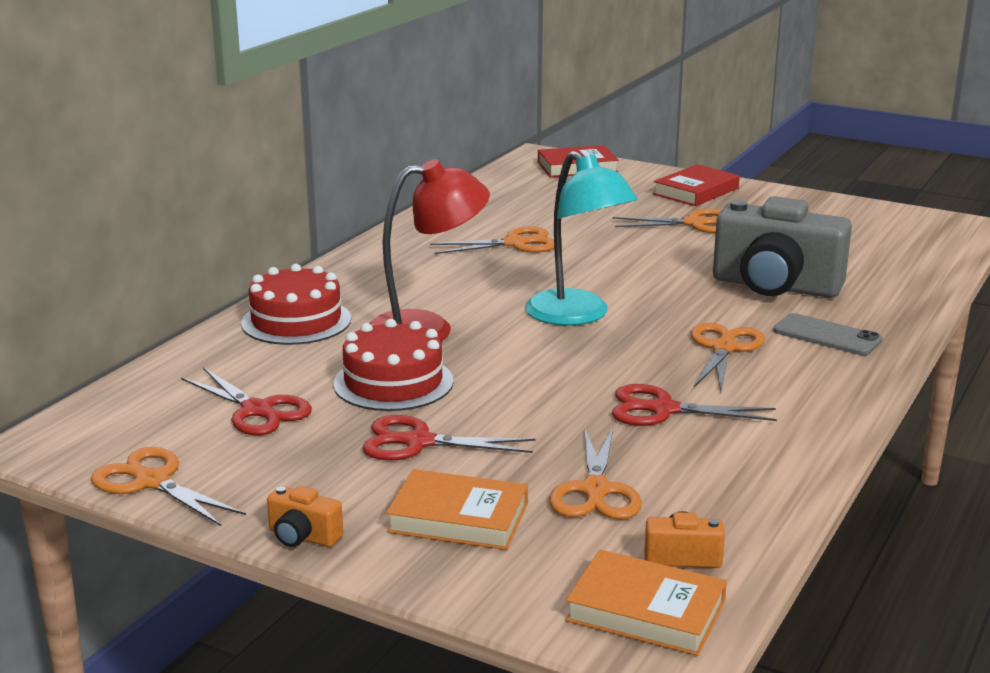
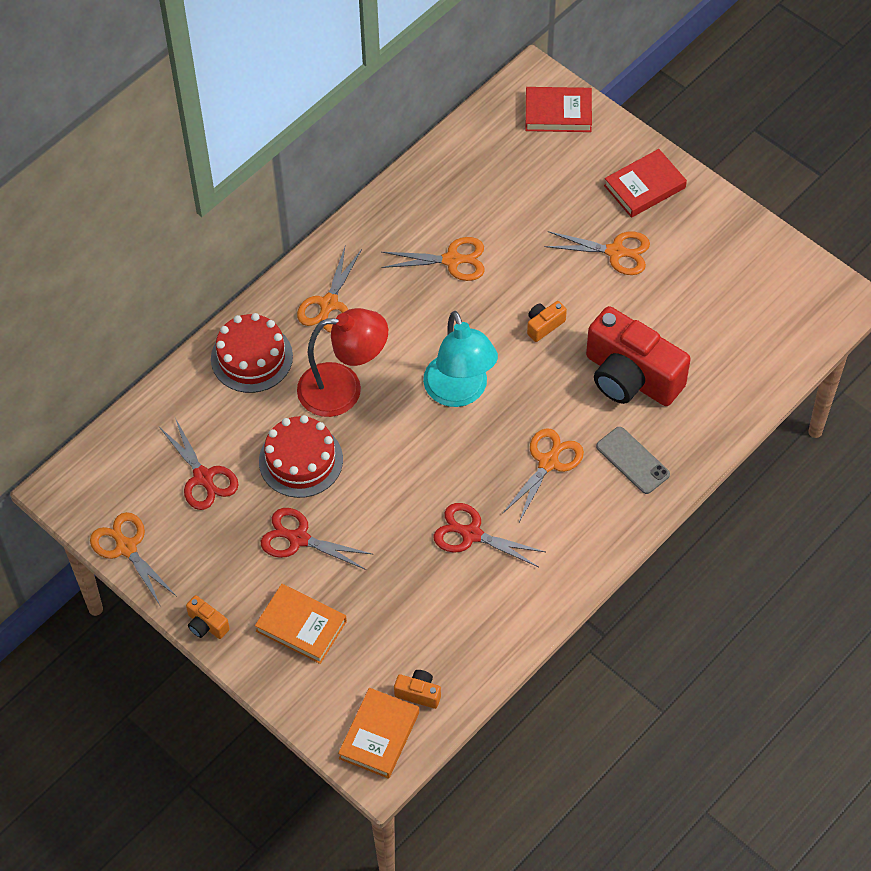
camera: 15 degrees right, 35 degrees up
(596, 491) = (392, 617): orange scissors -> orange scissors (328, 304)
(646, 611) = (379, 735): orange book -> orange book turned 75 degrees clockwise
(648, 268) = (544, 325): none -> orange camera
(775, 286) = (630, 377): grey camera -> red camera

